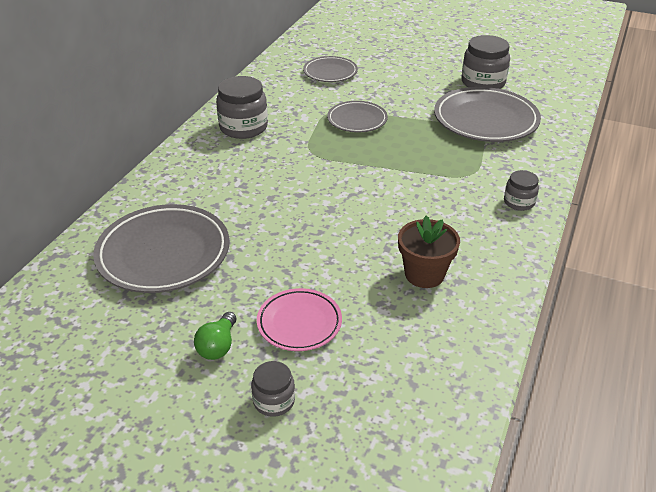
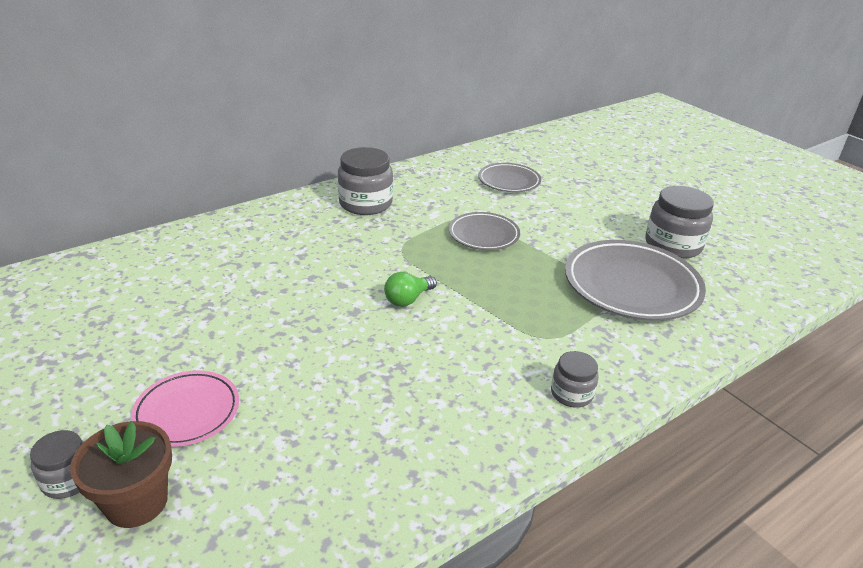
camera: 30 degrees right, 5 degrees down
(163, 253) = (161, 288): grey plate -> none
(218, 346) = (94, 396): green light bulb -> green light bulb (408, 299)
(424, 274) = (368, 424): brown flower pot -> brown flower pot (136, 502)

